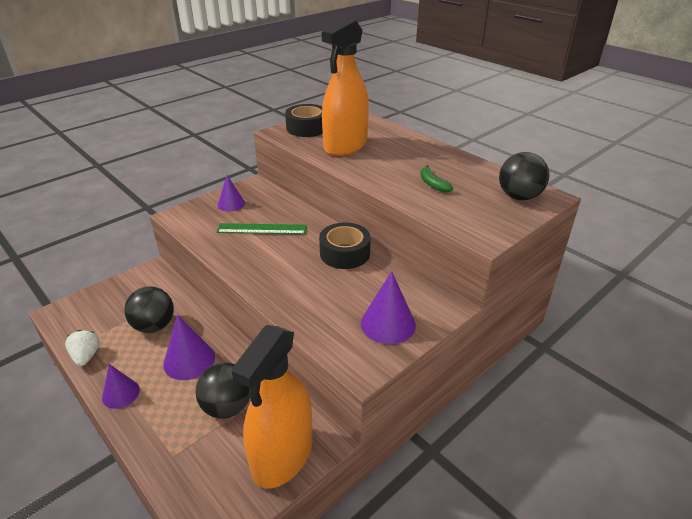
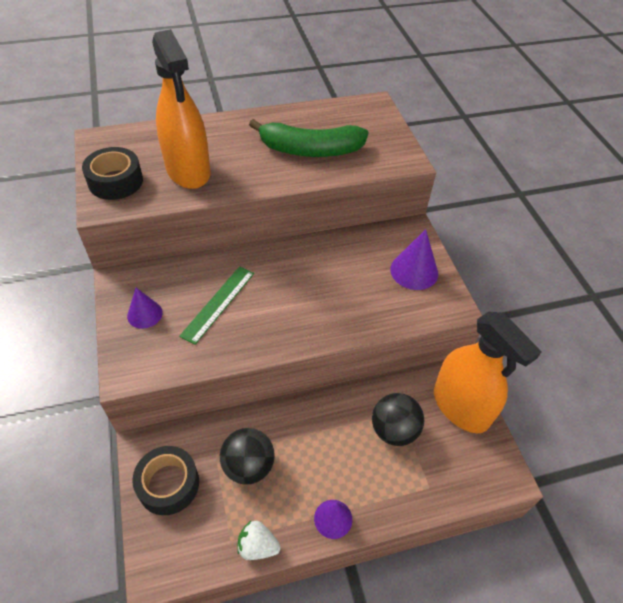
camera: 65 degrees left, 15 degrees up
(189, 360) = (319, 445): purple cone -> none
(345, 253) = (305, 258): black tape -> black tape (168, 484)
(432, 184) = (310, 150): green banana -> green banana, size x2.32
(519, 197) = (365, 117): black ball -> none

